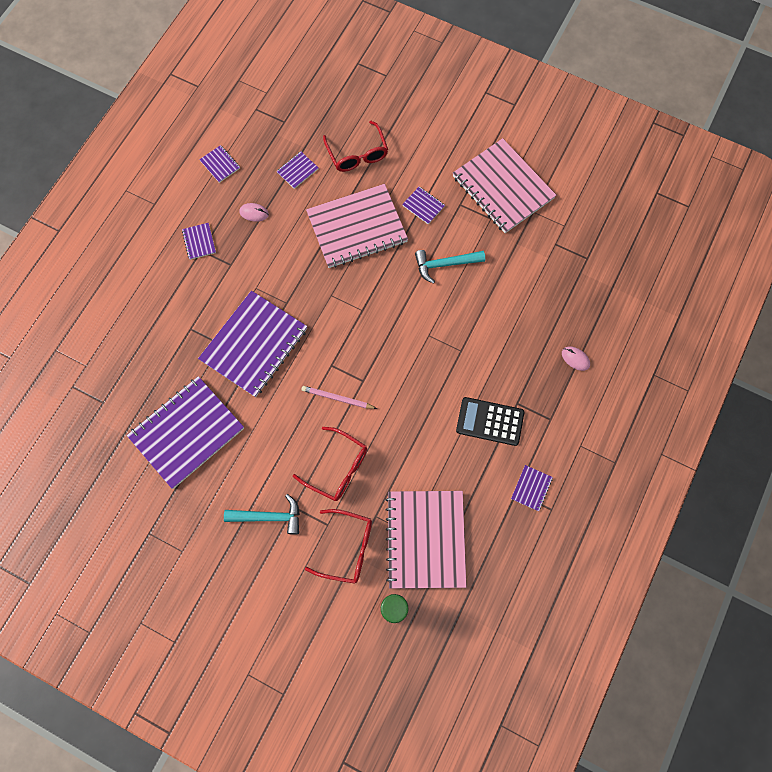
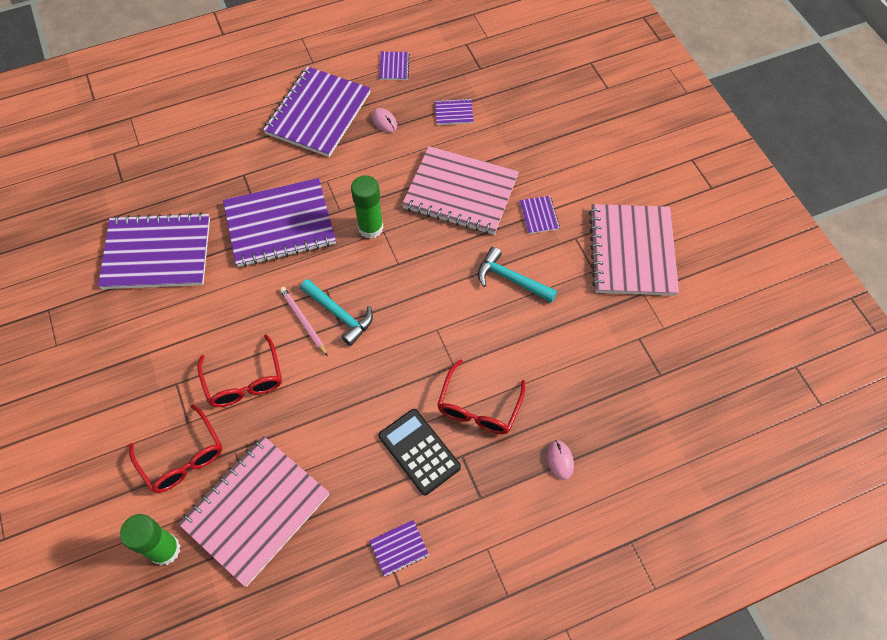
camera: 40 degrees right, 10 degrees down
(199, 241) = (318, 113): purple notebook -> purple notebook, size x2.47
(269, 517) = (148, 374): turquoise hammer -> turquoise hammer (339, 314)
(320, 299) = (370, 228): none -> green glue stick
(357, 153) = (519, 133): red glasses -> red glasses (479, 406)

